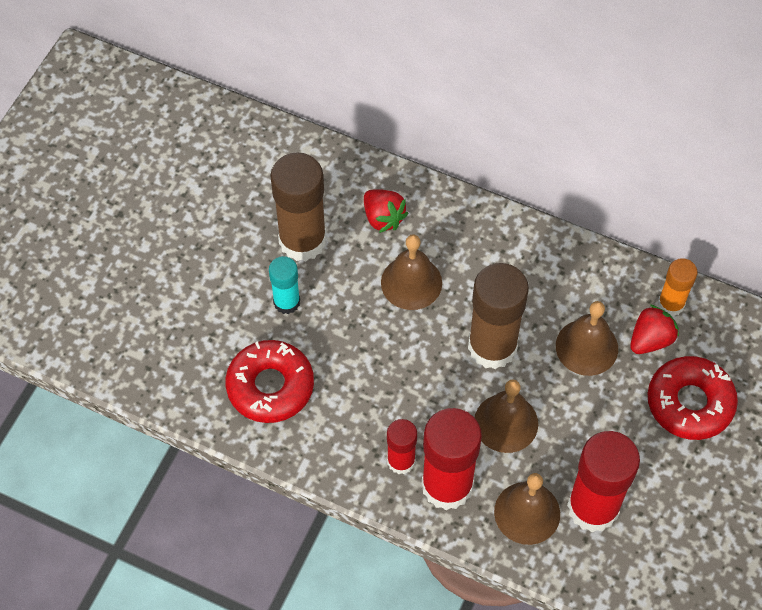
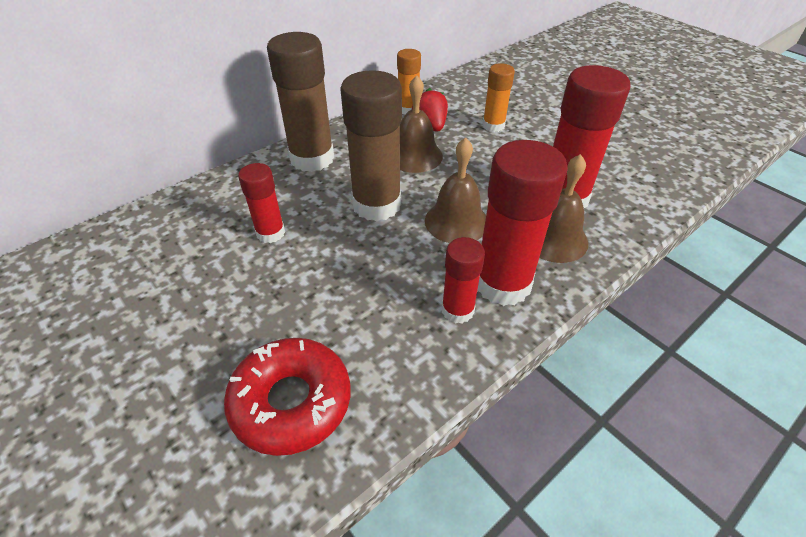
camera: 65 degrees left, 15 degrees down
(286, 302) = (200, 341): turquoise glue stick -> none
(302, 240) = (144, 298): brown glue stick -> brown glue stick (312, 158)
(383, 218) = (187, 228): red strawberry -> none
(411, 282) = (270, 233): brown bell -> red glue stick
(690, 403) = (493, 126): red donut -> orange glue stick

